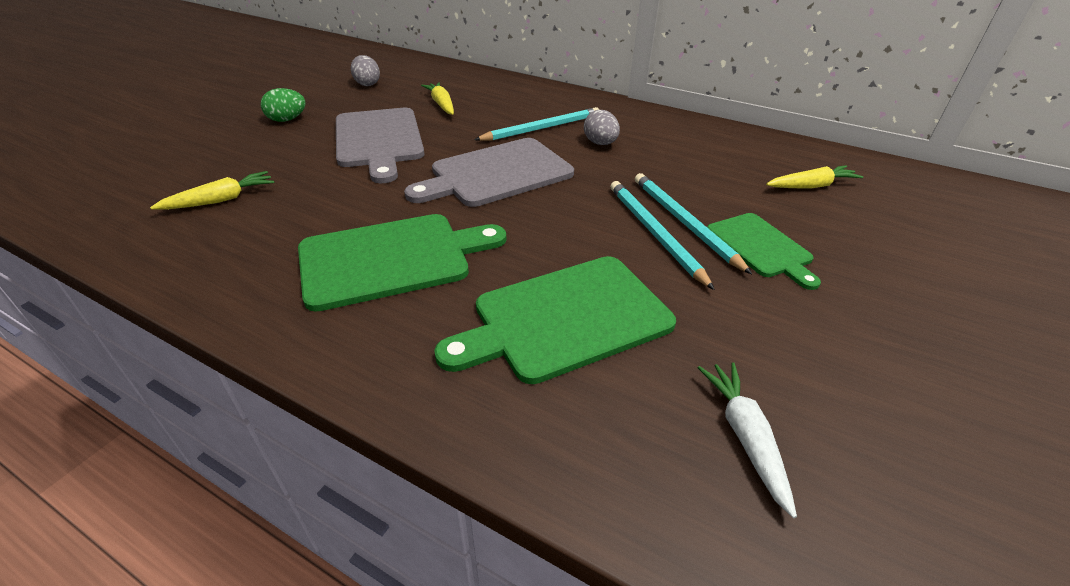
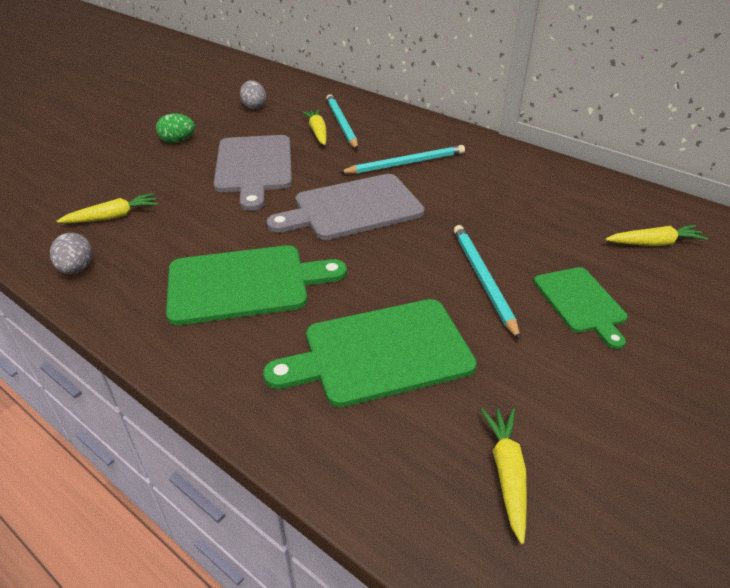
camera: 10 degrees right, 0 degrees up
(600, 143) = (457, 183): grey egg -> grey egg (77, 269)
(684, 222) = (514, 271): turquoise pencil -> turquoise pencil (341, 124)
(745, 437) = (506, 474): white carrot -> yellow carrot

